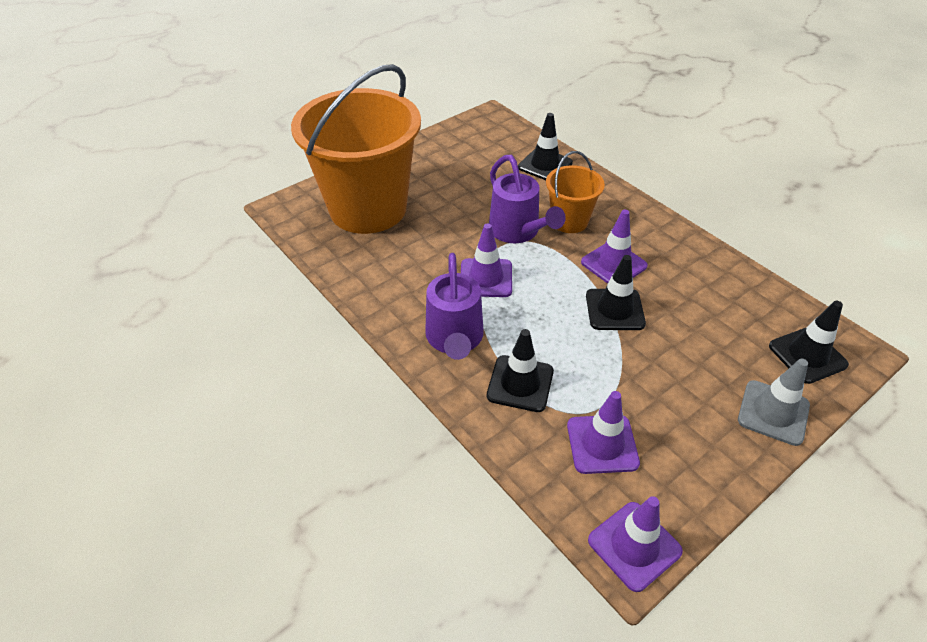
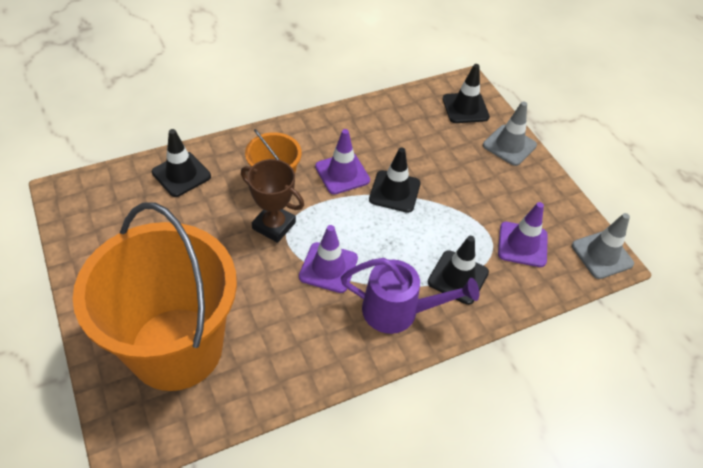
camera: 80 degrees left, 5 degrees up
(518, 232) = (274, 225): purple watering can -> brown trophy
(634, 546) = (602, 255): purple traffic cone -> grey traffic cone

